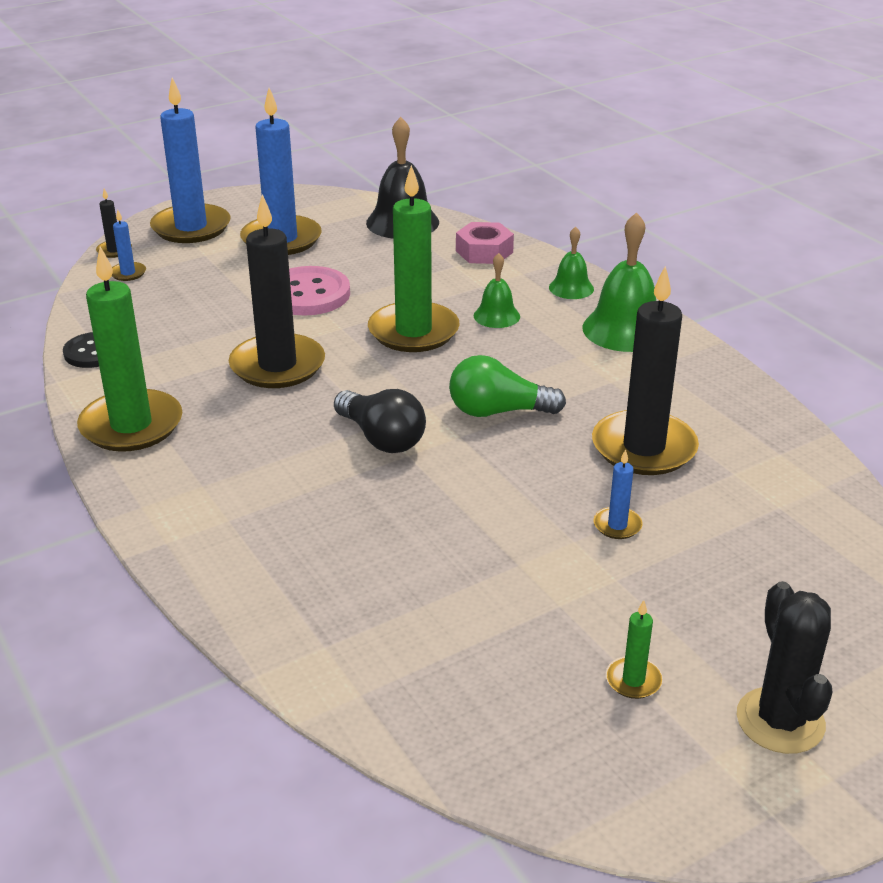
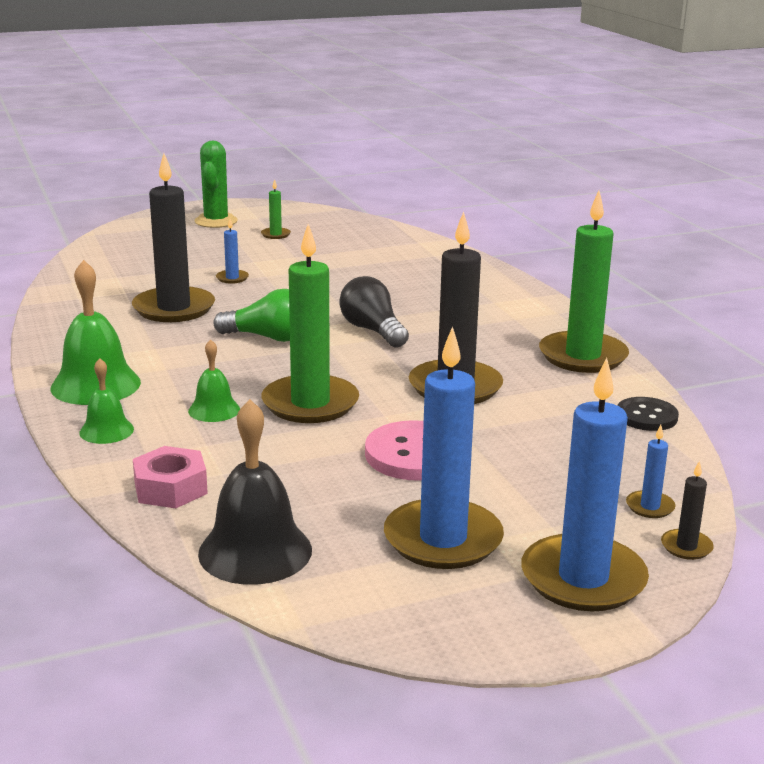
camera: 170 degrees left, 10 degrees down
(780, 721) = (216, 221): black cactus -> green cactus

